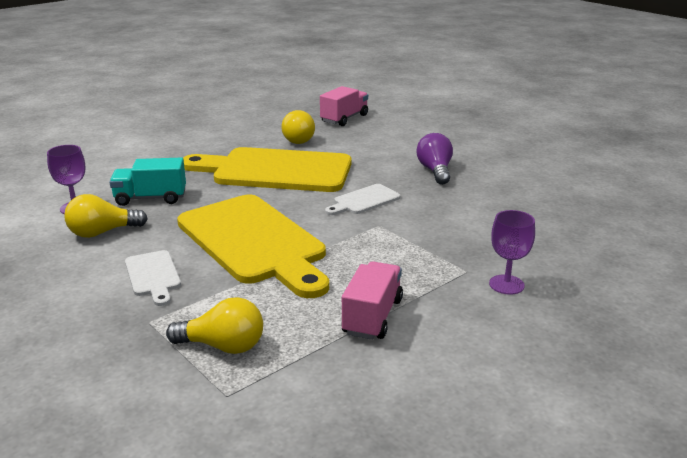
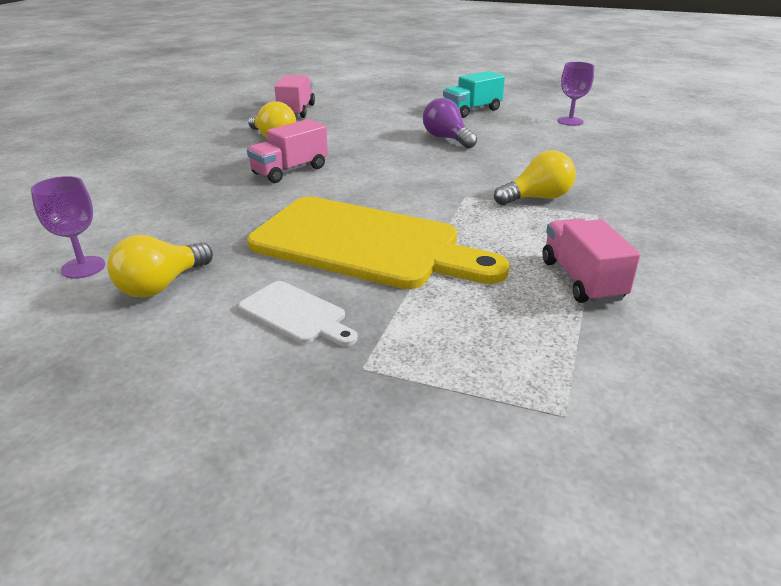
camera: 30 degrees left, 5 degrees up
(151, 198) = (177, 231): turquoise truck -> turquoise truck (472, 111)
(223, 346) = (484, 363): yellow light bulb -> yellow light bulb (537, 198)
(275, 170) = (290, 171): yellow cutting board -> pink truck
(364, 200) = (419, 178): white cutting board -> none
(506, 284) = (643, 216): purple goblet -> purple goblet (570, 121)

